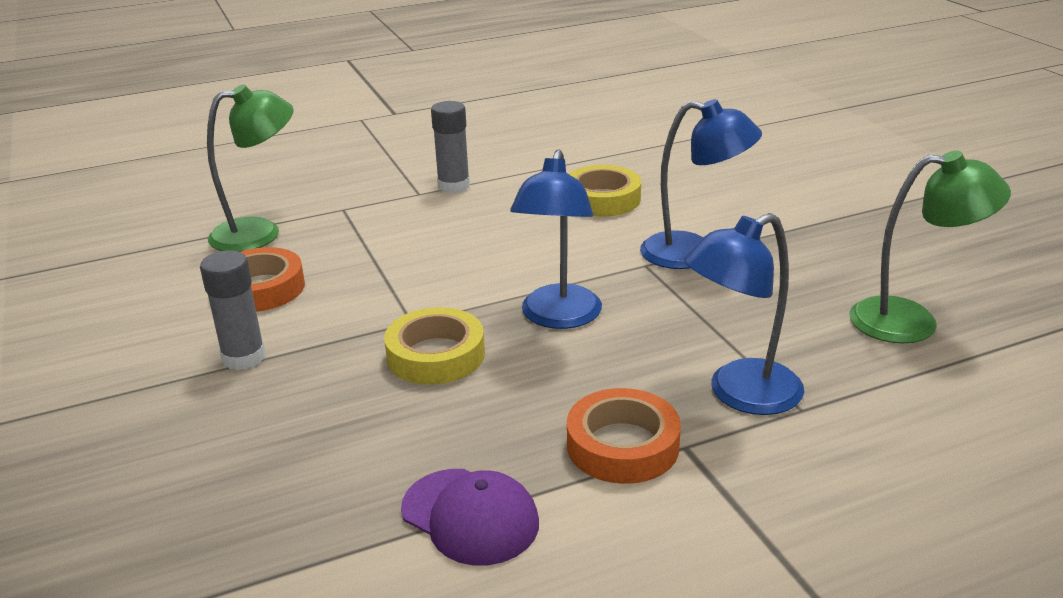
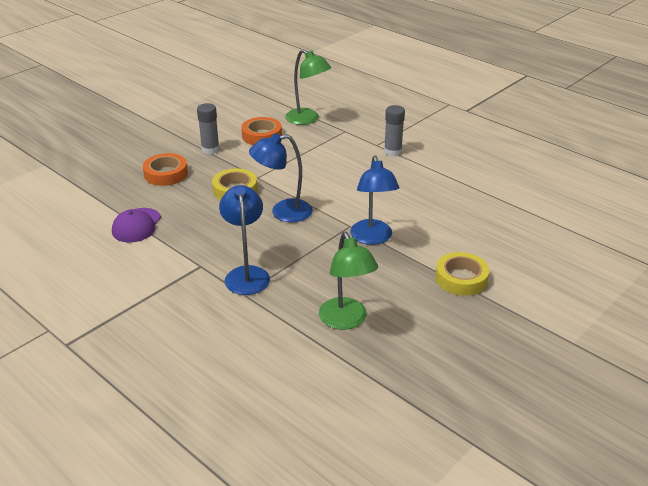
camera: 65 degrees right, 5 degrees up
(602, 199) = (414, 197): yellow tape -> yellow tape (461, 278)
(622, 445) = (194, 250): orange tape -> orange tape (166, 174)
(740, 394) = (246, 274): blue lamp -> blue lamp turned 45 degrees clockwise

